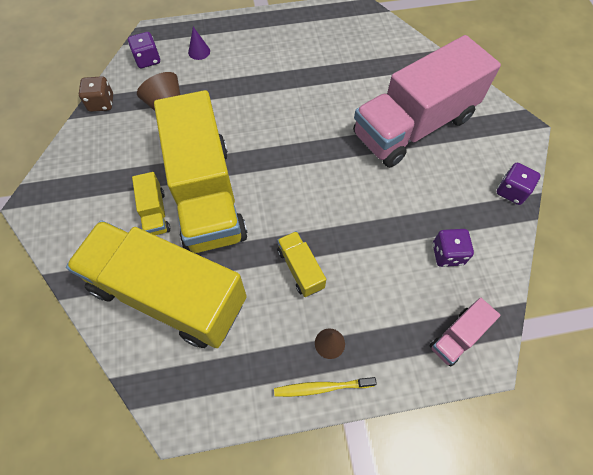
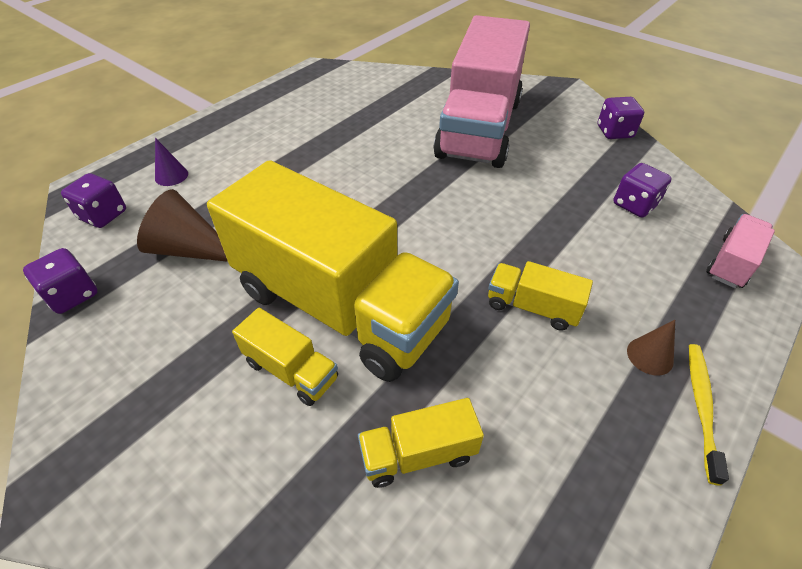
camera: 40 degrees left, 15 degrees down
(101, 103) = (72, 295): brown dice -> purple dice
(168, 295) = (418, 454): yellow truck -> yellow truck, size x0.41
(322, 387) = (701, 407): yellow toothbrush -> yellow toothbrush turned 150 degrees clockwise
(457, 336) = (731, 262): pink truck -> pink truck turned 150 degrees counterclockwise

